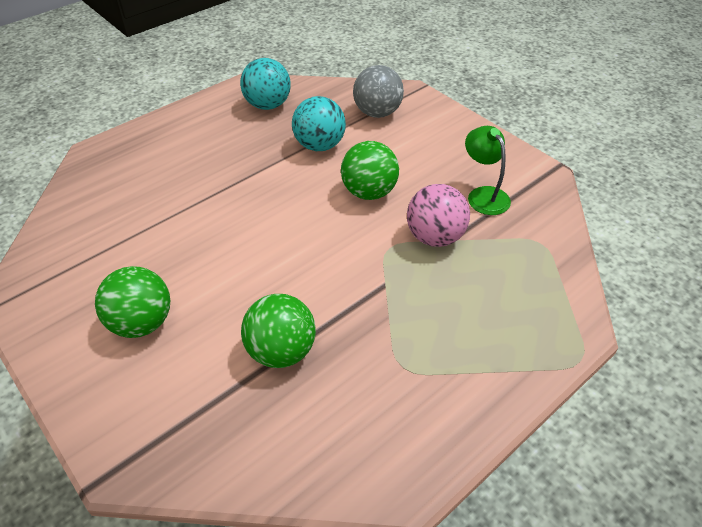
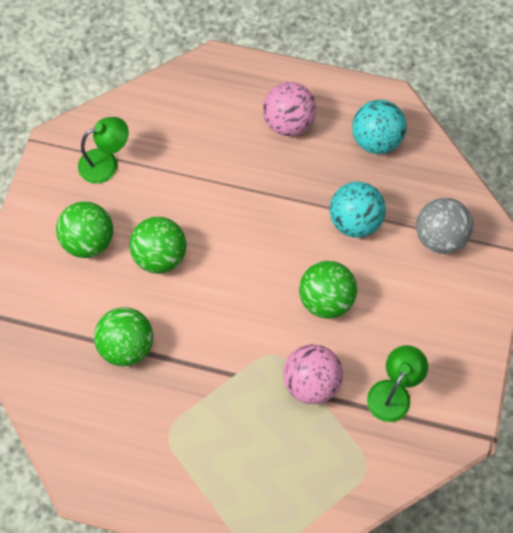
camera: 55 degrees right, 20 degrees up
(84, 267) = (106, 163): none -> green lamp
(198, 139) = (288, 122): none -> pink ball
(218, 276) = (160, 255): none -> green ball

